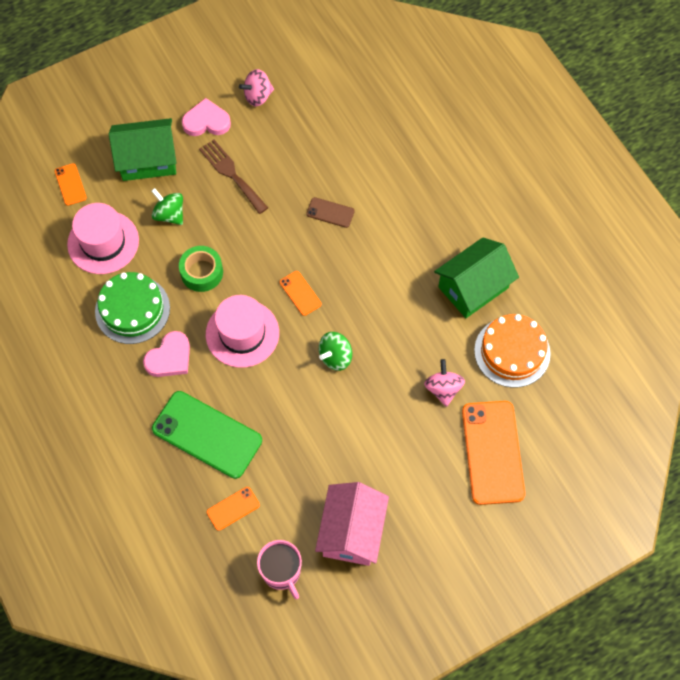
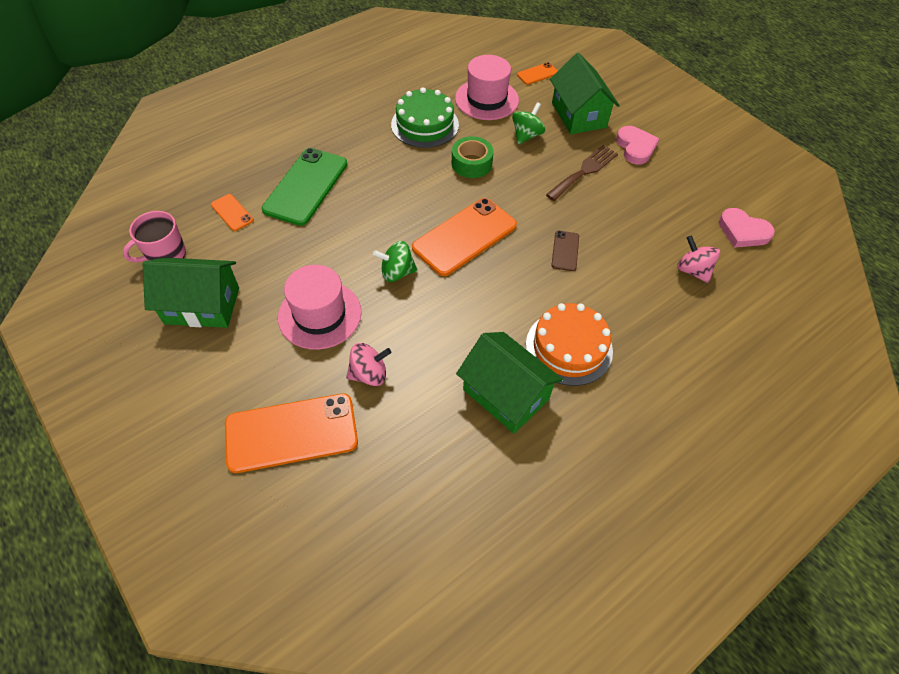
camera: 80 degrees right, 10 degrees down
(169, 357) = (380, 153): pink heart -> pink heart (743, 231)
(242, 333) = (412, 198): pink hat -> pink hat (320, 314)
(258, 96) = (681, 180): pink spinning top -> pink spinning top (692, 270)
(300, 293) = (464, 236): orange phone -> orange phone, size x2.14
(335, 357) = (397, 272): green spinning top -> green spinning top turned 45 degrees counterclockwise
(352, 531) = (202, 305): pink house -> green house
(512, 352) = (426, 445): orange cake -> orange cake (569, 347)

